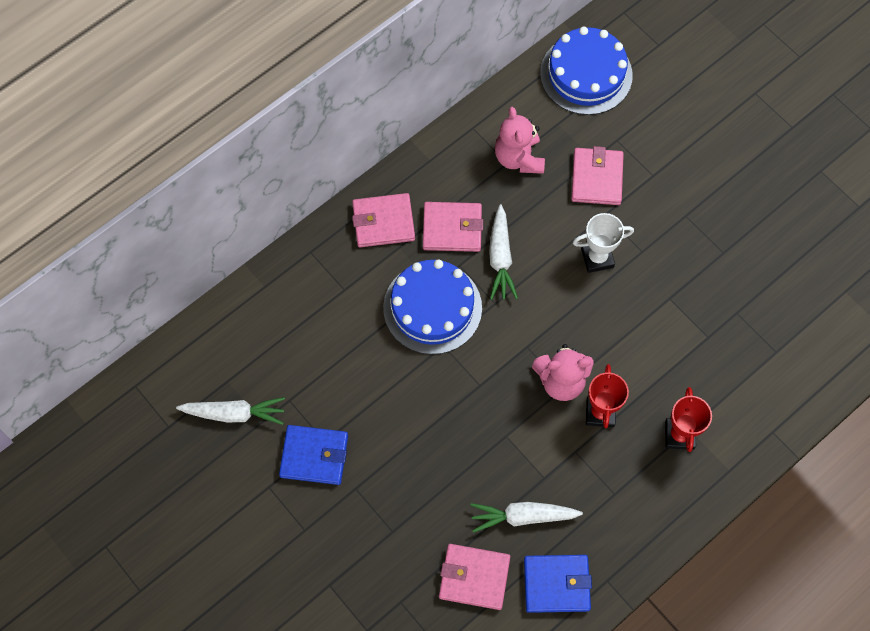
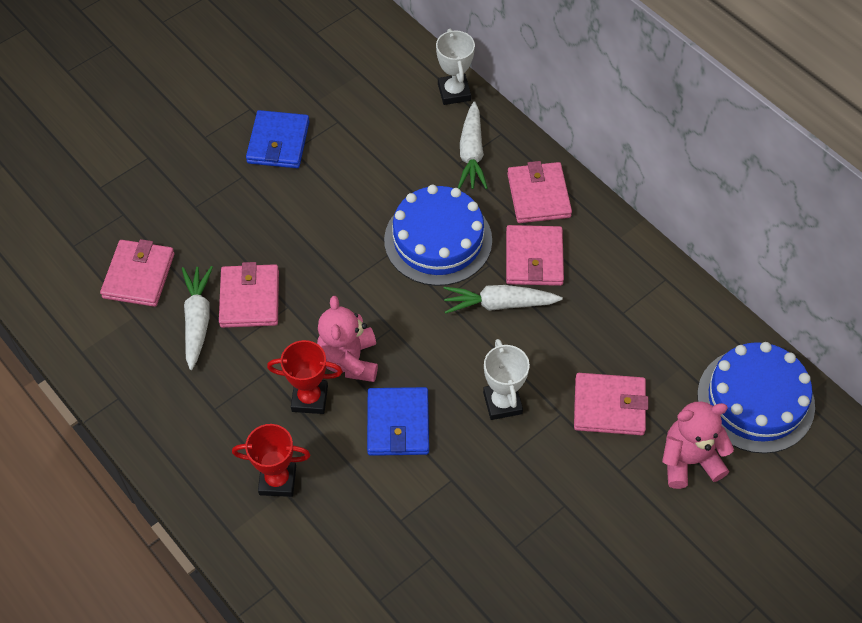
camera: 90 degrees right, 10 degrees down
(234, 413) = (326, 80): white carrot -> white carrot (471, 153)
(257, 292) = (454, 92): none -> white trophy
(498, 471) = (249, 298): none -> pink wallet
(518, 158) = (629, 324): pink teddy bear -> pink teddy bear (689, 460)
(556, 584) = (121, 349): blue wallet -> blue wallet (398, 424)

